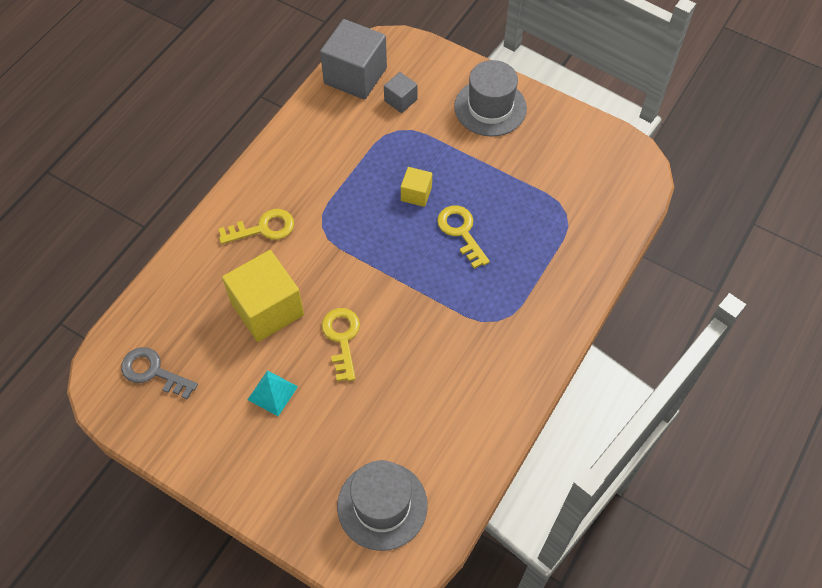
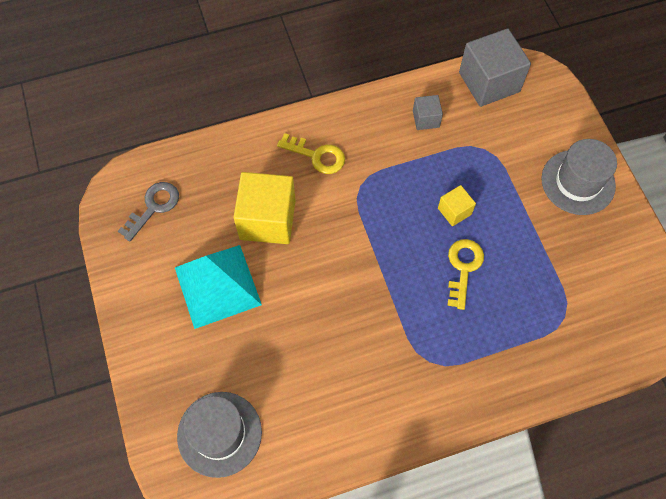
camera: 40 degrees right, 5 degrees up
(153, 372) = (154, 207): grey key -> grey key turned 60 degrees clockwise
(272, 393) = (218, 286): turquoise pyramid -> turquoise pyramid, size x2.07
(342, 338) = (300, 283): yellow key -> none
(400, 100) = (508, 126): grey cube -> grey cube (426, 119)

